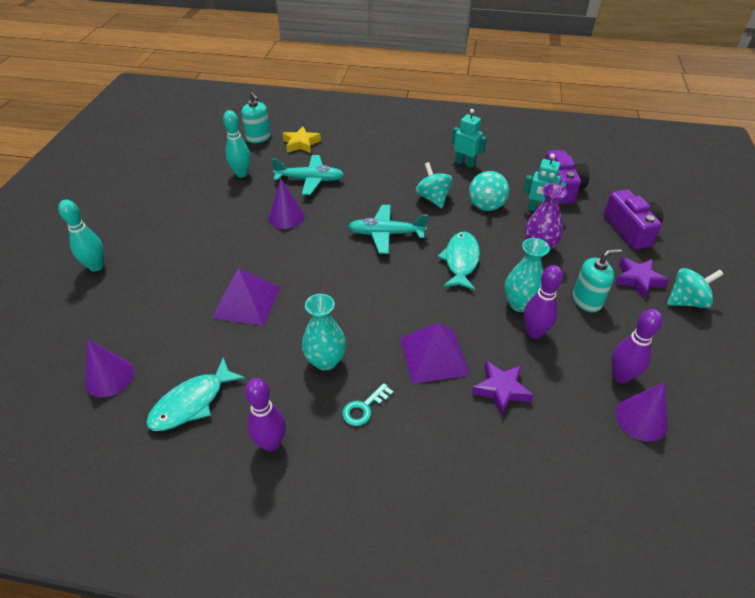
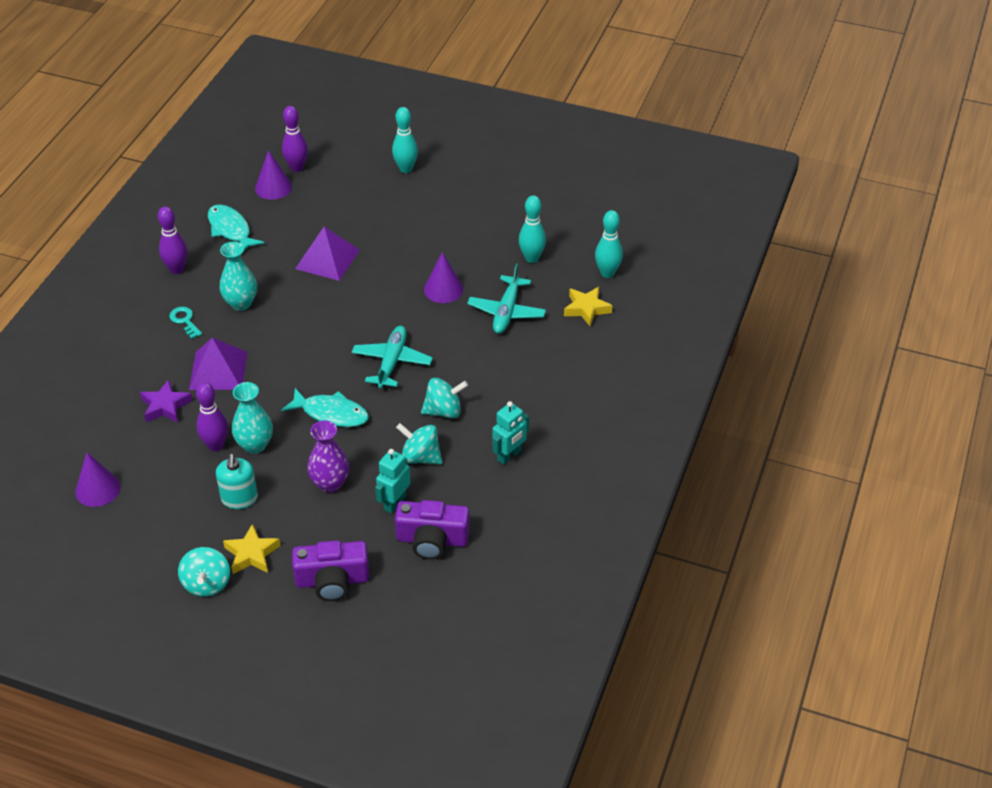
camera: 100 degrees right, 0 degrees up
(258, 138) = (607, 273): turquoise soap dispenser -> turquoise bowling pin
(621, 376) = (143, 492): purple bowling pin -> purple bowling pin (297, 168)
(638, 280) = (252, 554): purple star -> yellow star

